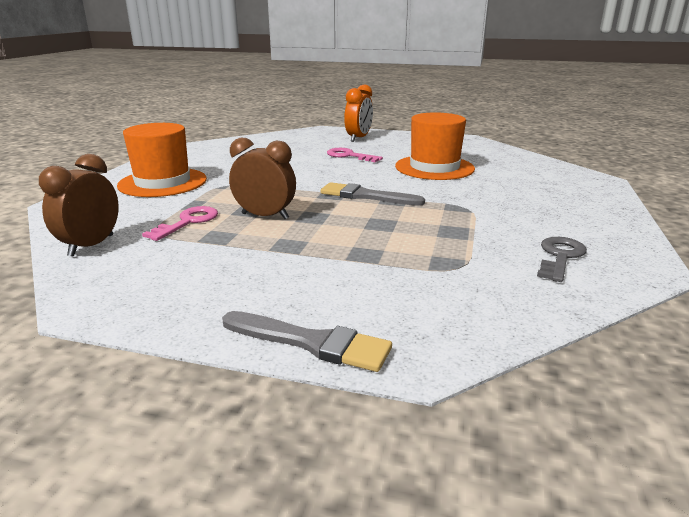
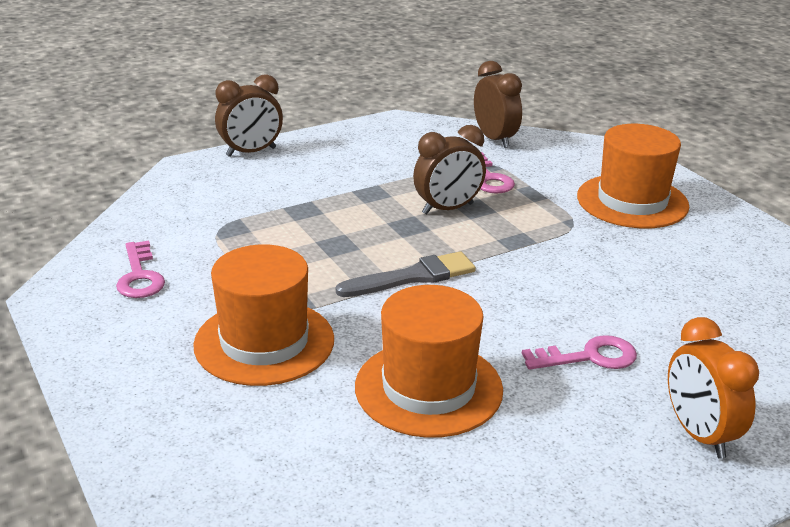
camera: 135 degrees right, 5 degrees up
(311, 342) = (251, 152): grey brush -> brown clock
(496, 200) = (264, 342): none -> orange hat
(560, 257) = (139, 276): grey key -> pink key

